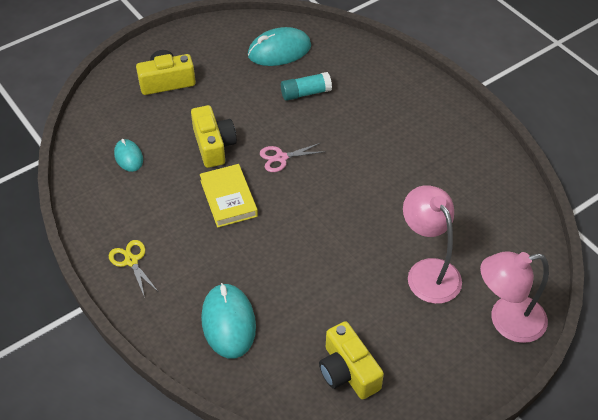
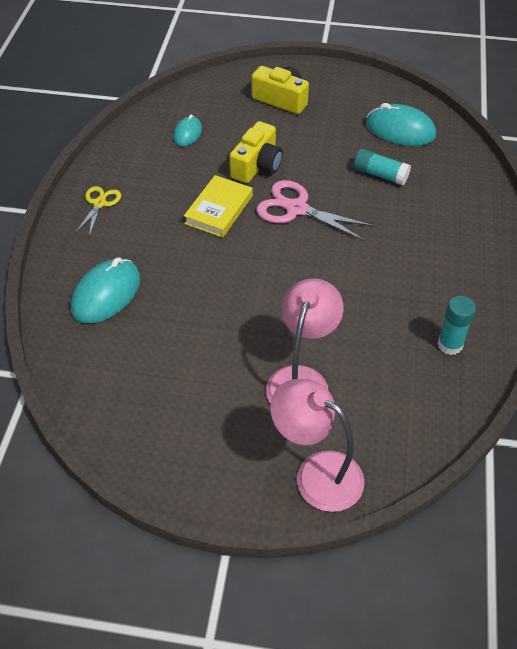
camera: 45 degrees right, 0 degrees up
(281, 158) = (296, 209): pink scissors -> pink scissors, size x1.67
(348, 371) = (141, 398): yellow camera -> none
(481, 178) = (450, 344): none -> turquoise glue stick

